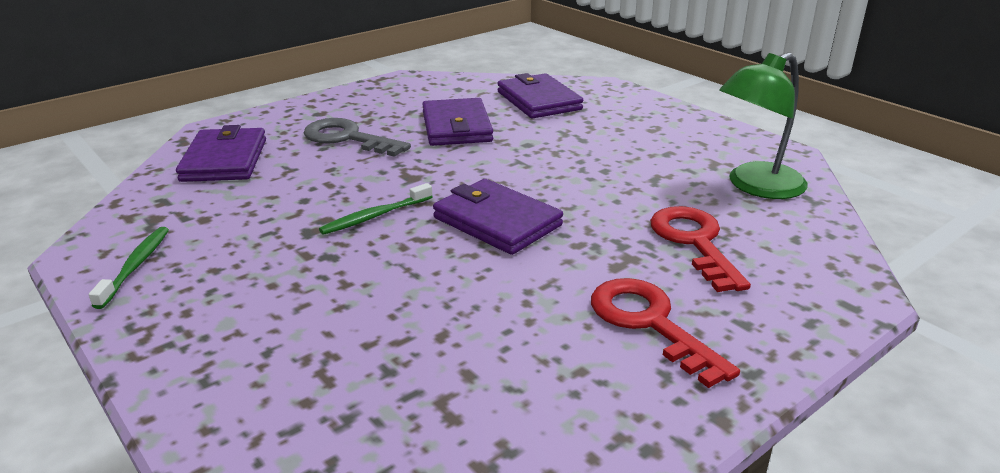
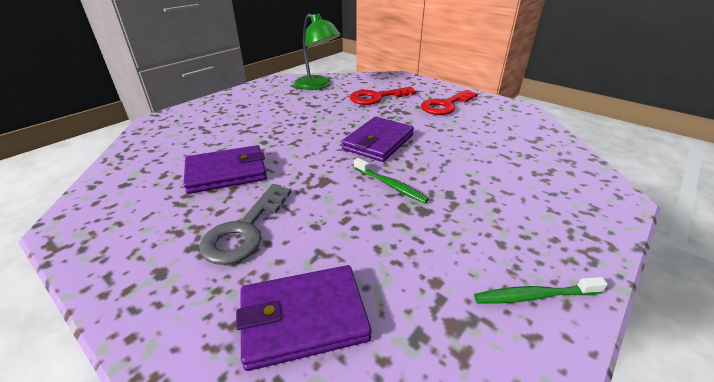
camera: 100 degrees left, 5 degrees up
(538, 101) = (177, 143): purple wallet -> none

